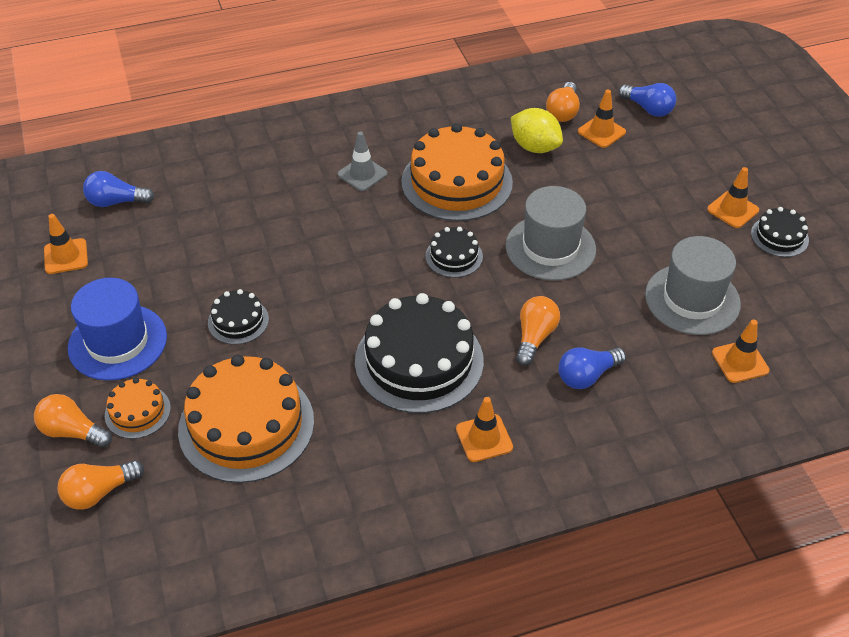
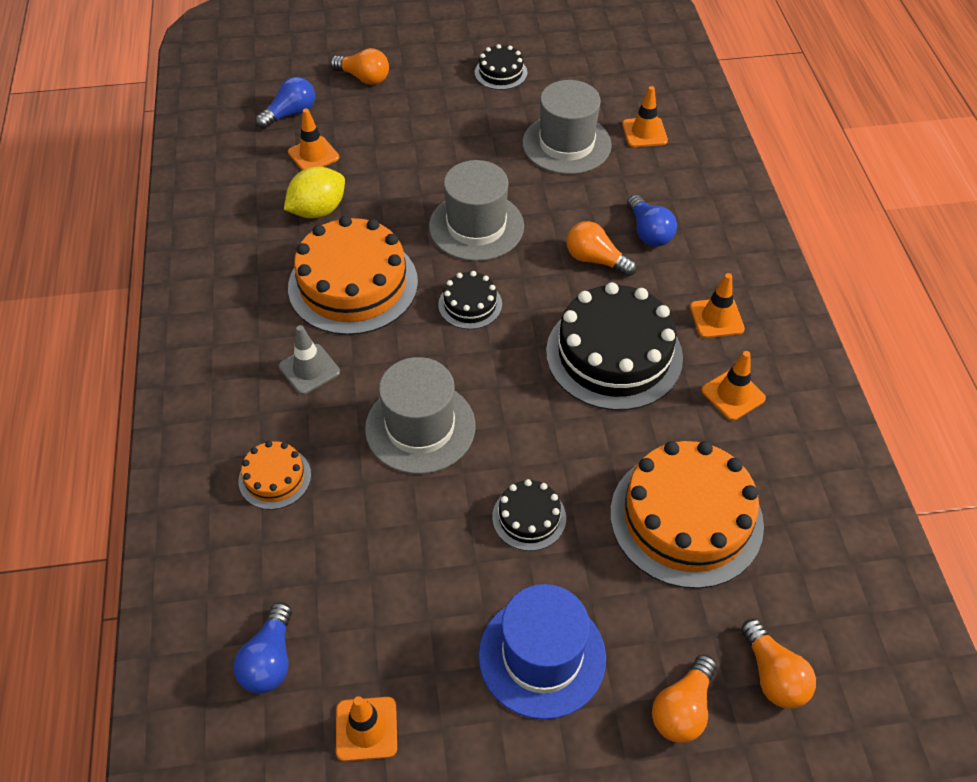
camera: 80 degrees left, 5 degrees up
(137, 411) = (657, 632): orange cake -> orange cake (275, 478)
(316, 245) = (420, 427): none -> grey hat
(563, 112) = (268, 177): orange light bulb -> orange light bulb (364, 78)
(732, 210) = (458, 92): orange traffic cone -> orange traffic cone (733, 394)

